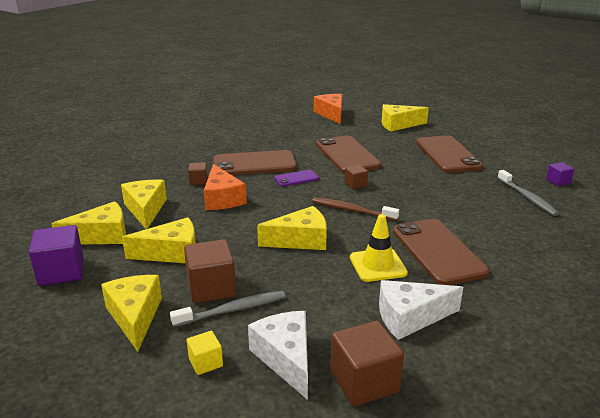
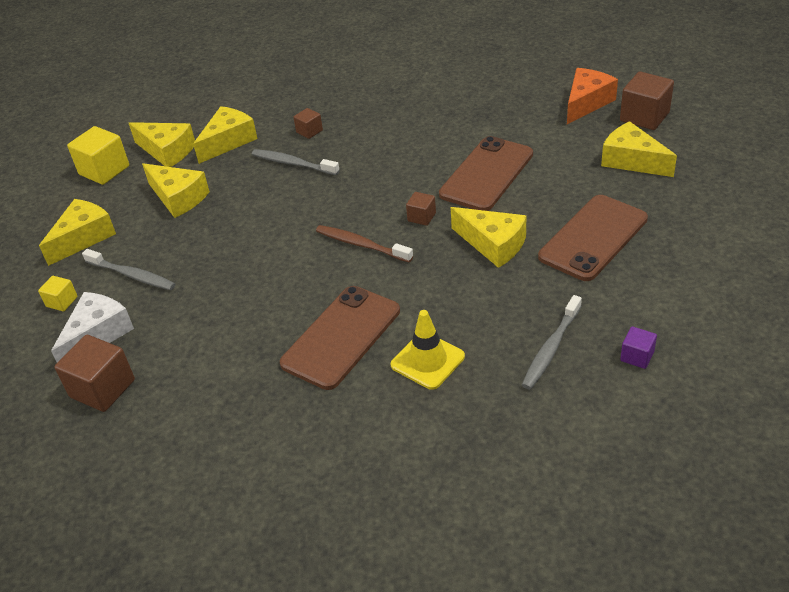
camera: 55 degrees right, 15 degrees up
(61, 272) = (104, 170): purple cube -> yellow cube
(211, 288) = (150, 247): brown cube -> brown cube (644, 117)
(222, 199) = (293, 163): orange cheese -> grey toothbrush
(254, 164) = (384, 136): brown phone -> none
(296, 178) = (386, 177): purple phone -> none
(300, 240) = (270, 247): yellow cheese -> yellow cheese (493, 244)
(352, 210) = (361, 245): brown toothbrush -> brown toothbrush turned 45 degrees counterclockwise
(378, 265) = (275, 313): yellow traffic cone -> yellow traffic cone (427, 361)
(410, 317) = (209, 372): white cheese -> none

